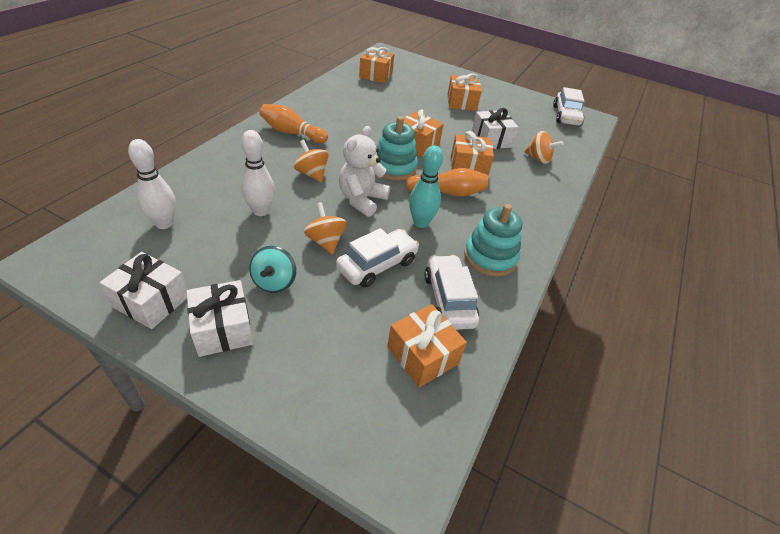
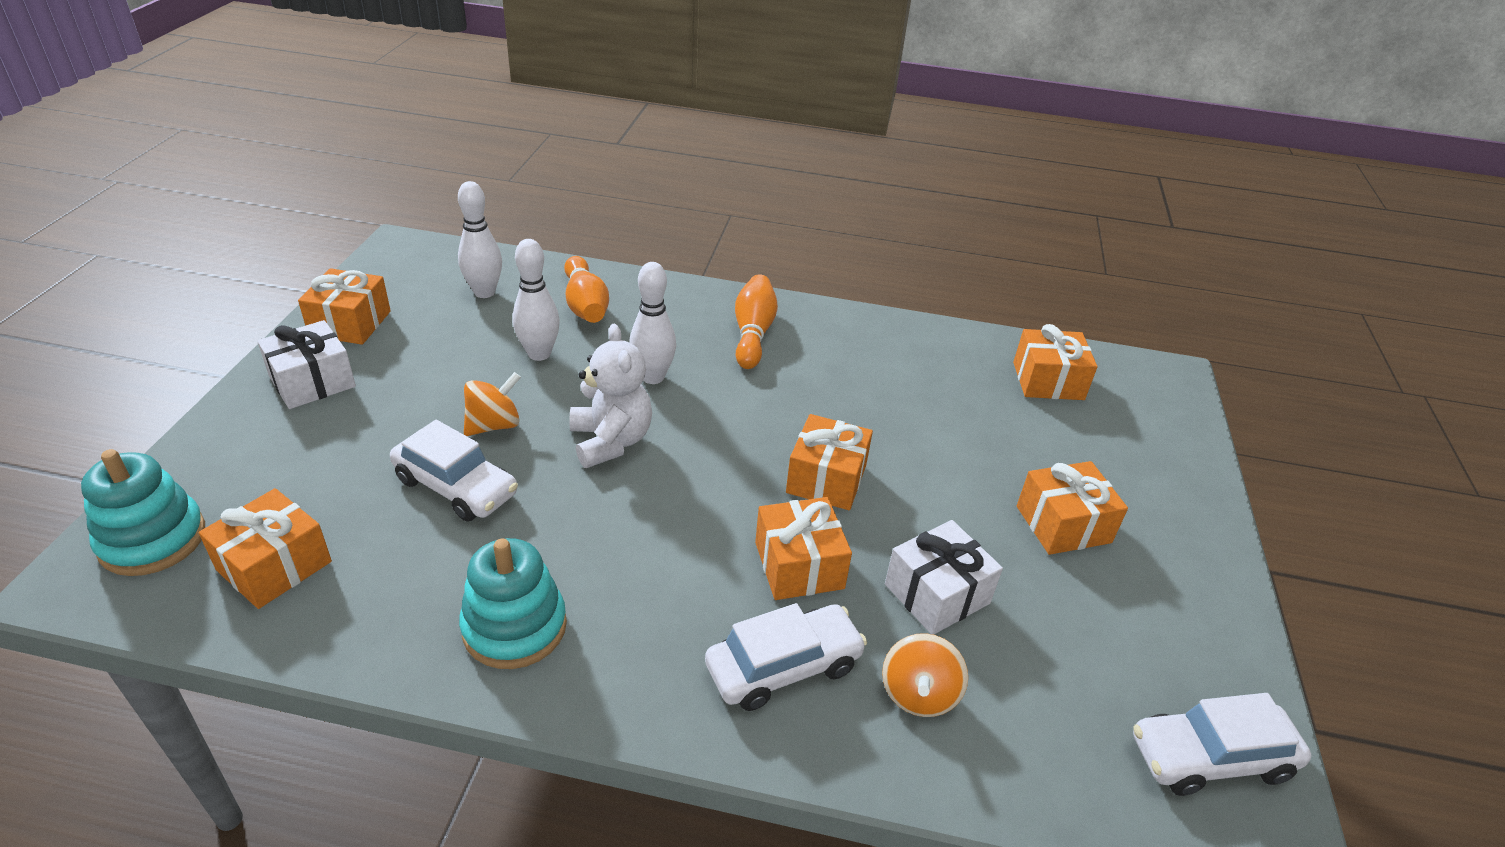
camera: 75 degrees right, 5 degrees down
(151, 301) = (350, 323): white gift -> orange gift
(274, 282) = (398, 400): turquoise spinning top -> none
(312, 174) = (653, 377): orange spinning top -> white bowling pin
(362, 200) = (611, 441): white teddy bear -> white teddy bear turned 60 degrees clockwise
(394, 167) = (726, 462): turquoise stacking toy -> turquoise stacking toy (153, 539)
(420, 223) = (579, 520): turquoise bowling pin -> none
(448, 193) = (687, 544): orange bowling pin -> orange bowling pin (585, 304)
(448, 299) = (393, 581): white car -> white car (783, 667)

